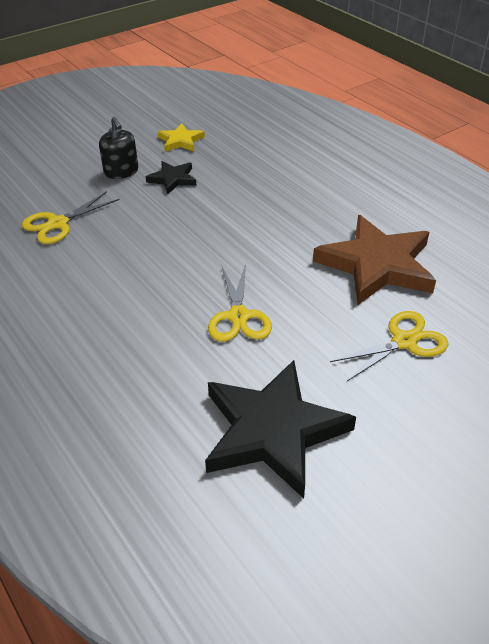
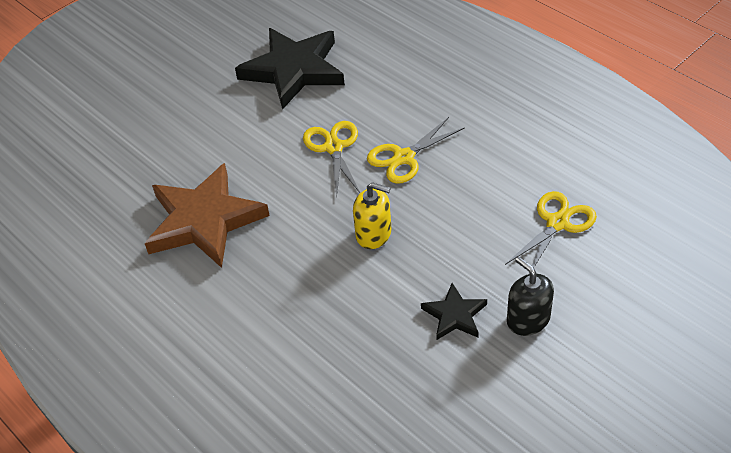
camera: 175 degrees right, 5 degrees up
(180, 141) = (472, 400): yellow star -> none
(218, 235) = (373, 234): none -> yellow soap dispenser
(404, 341) = (191, 146): yellow scissors -> yellow scissors (404, 157)

